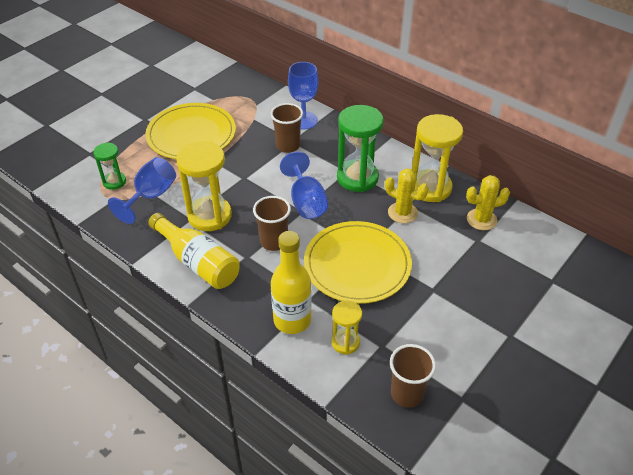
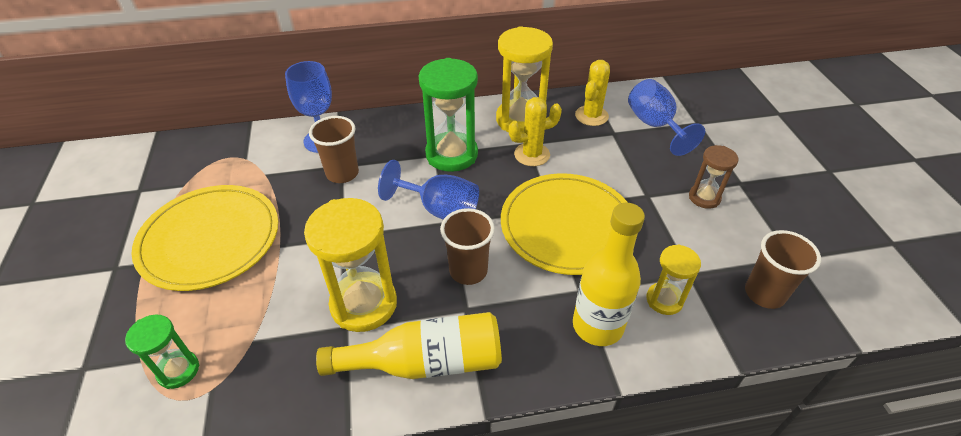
camera: 50 degrees left, 0 degrees up
(151, 196) = (257, 344): blue goblet -> blue goblet (654, 125)
(467, 321) = (704, 197): none -> brown hourglass

